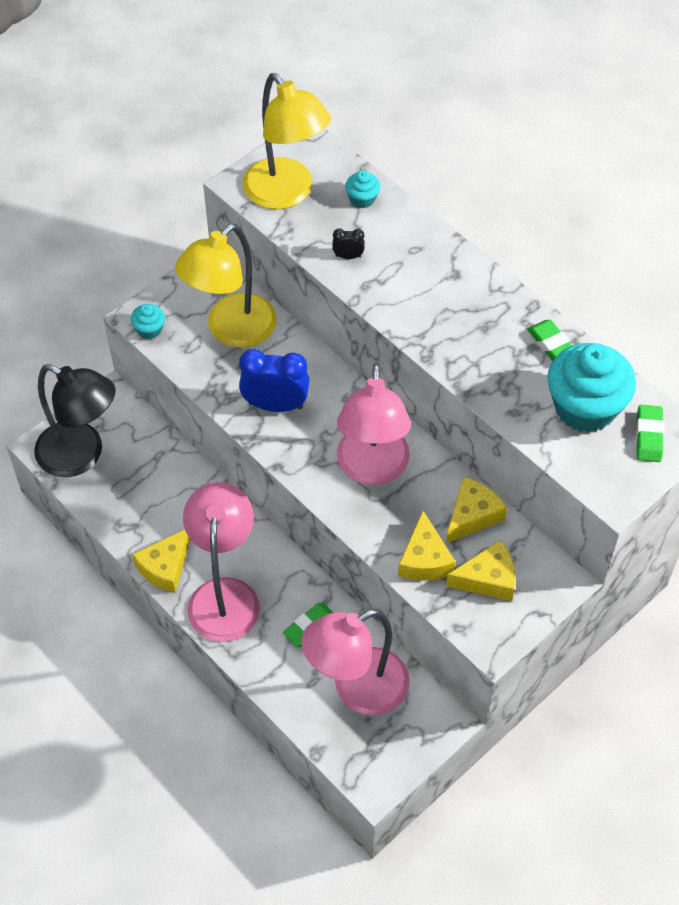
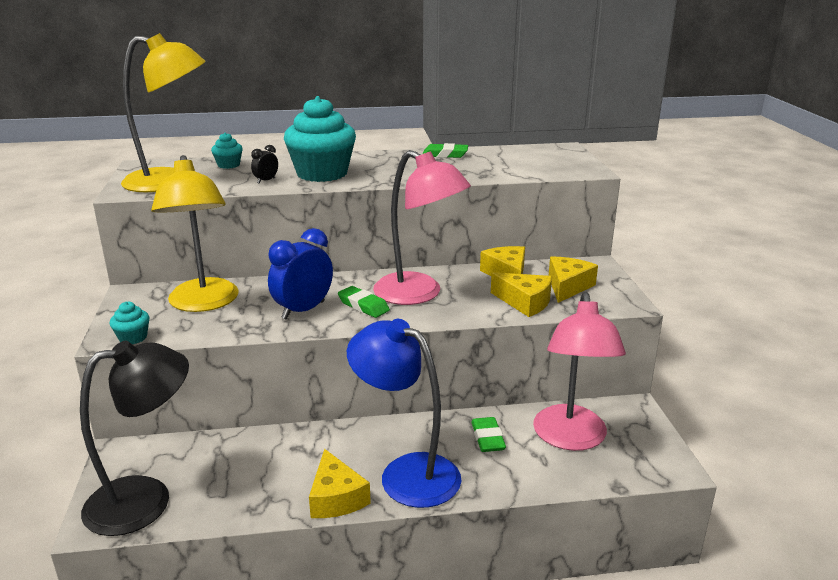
camera: 55 degrees left, 30 degrees down
(224, 595) = (406, 473): pink lamp -> blue lamp
(585, 407) = (507, 160): turquoise cupcake -> turquoise cupcake (322, 173)
(648, 436) = (552, 153): green eraser -> green eraser (363, 306)

